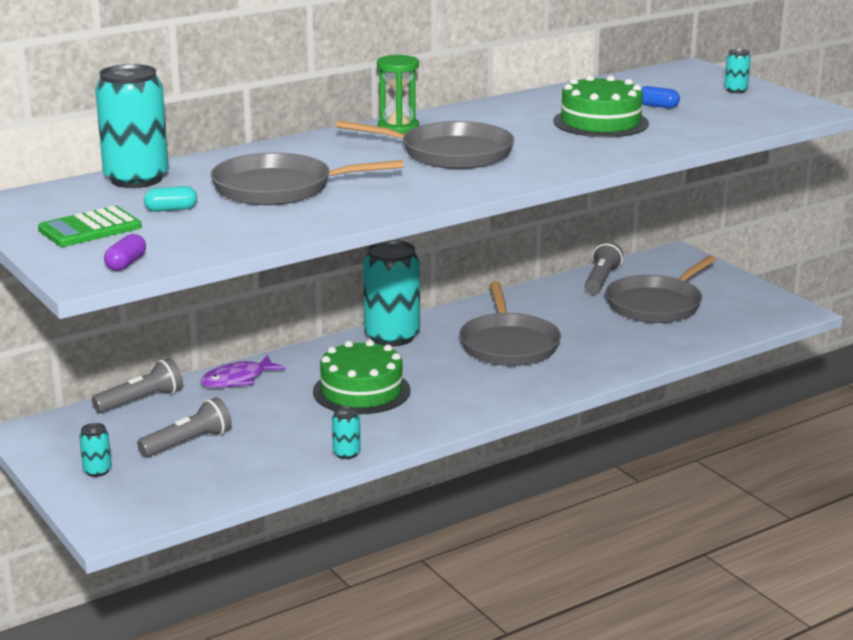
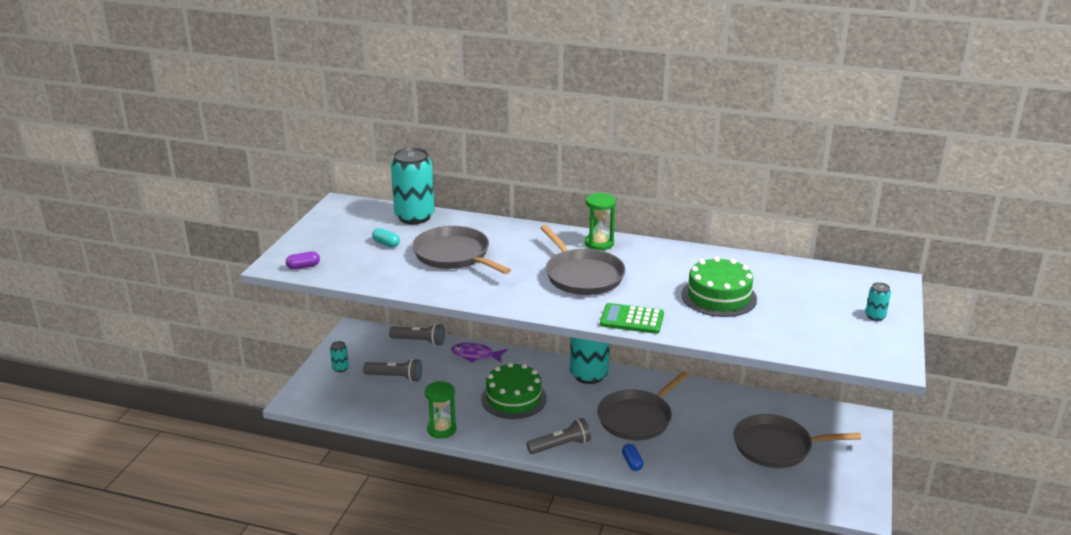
camera: 50 degrees right, 5 degrees up
(90, 229) = (335, 238): green calculator -> green calculator (632, 319)
(346, 453) = (441, 429): turquoise can -> green hourglass
(601, 280) = (776, 408): grey flashlight -> grey flashlight (560, 446)
(657, 106) = (786, 302): blue capsule -> blue capsule (632, 463)

